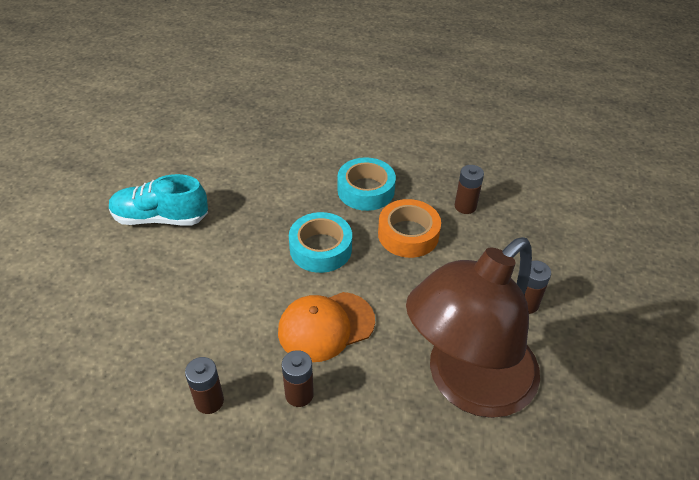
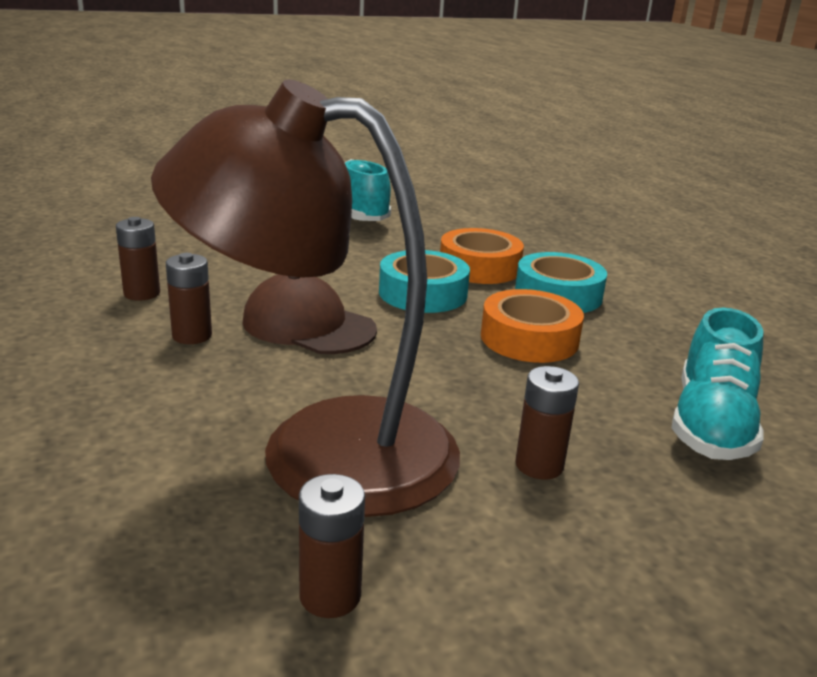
camera: 55 degrees right, 20 degrees down
(304, 202) = (479, 267): none -> orange tape
(326, 326) = (308, 325): orange cap -> brown cap
(465, 206) = (651, 366): brown battery -> brown battery (330, 595)
(525, 222) = (710, 424): none -> turquoise shoe

